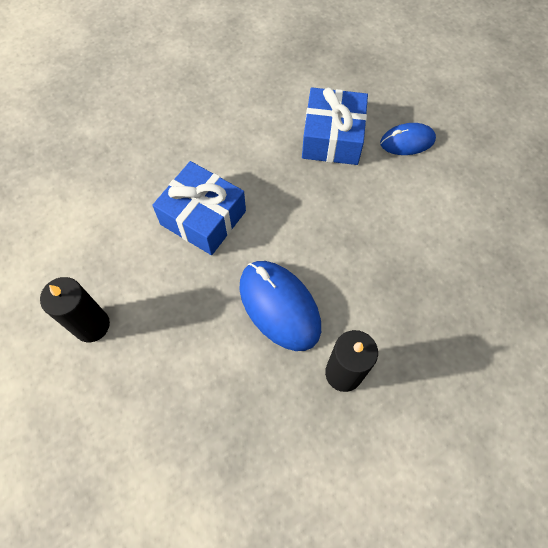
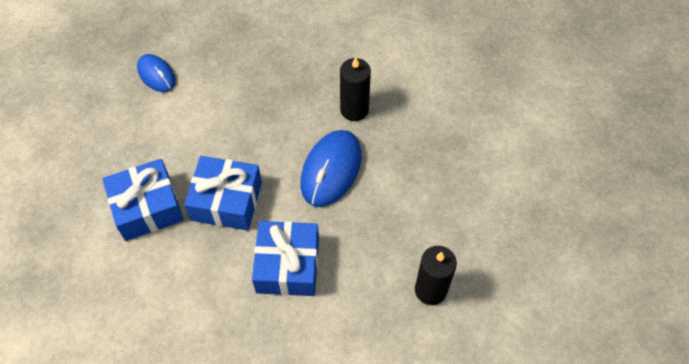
camera: 120 degrees left, 5 degrees down
(301, 199) = (226, 201): none -> blue gift
(407, 141) = (123, 150): blue mouse -> blue mouse (156, 75)

